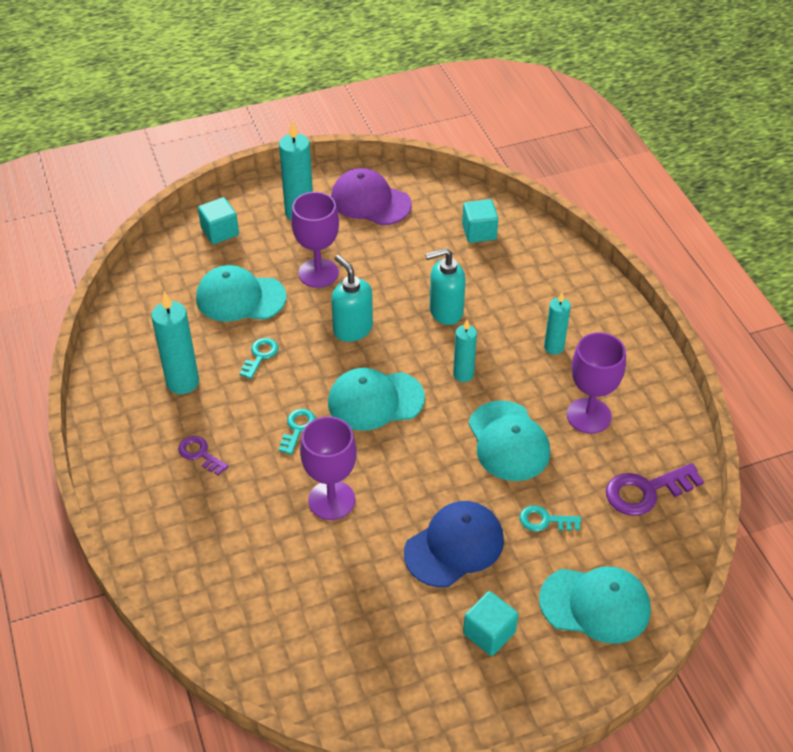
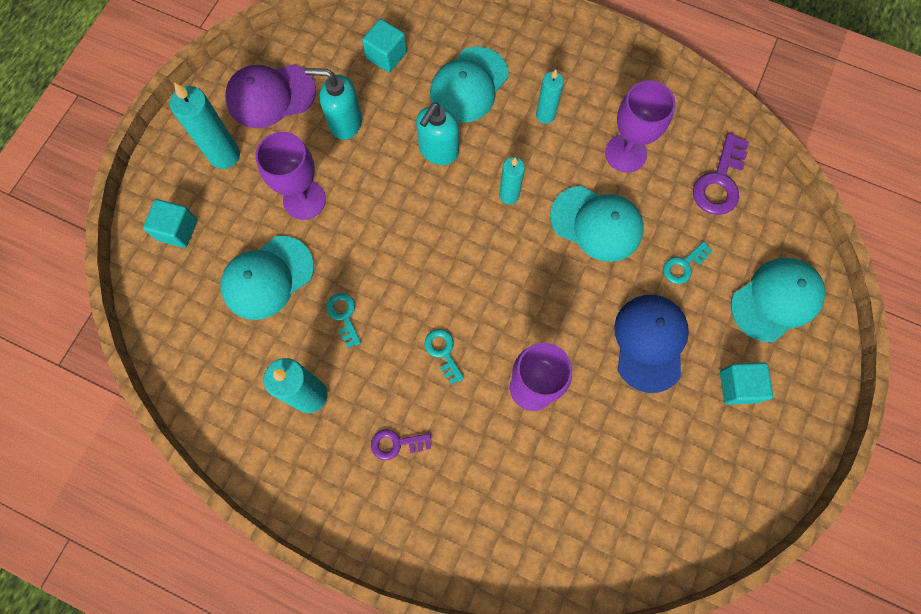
camera: 45 degrees left, 25 degrees up
(352, 329) = (387, 228): turquoise soap dispenser -> turquoise soap dispenser (345, 122)
(375, 400) = (472, 275): turquoise cap -> turquoise cap (469, 85)

